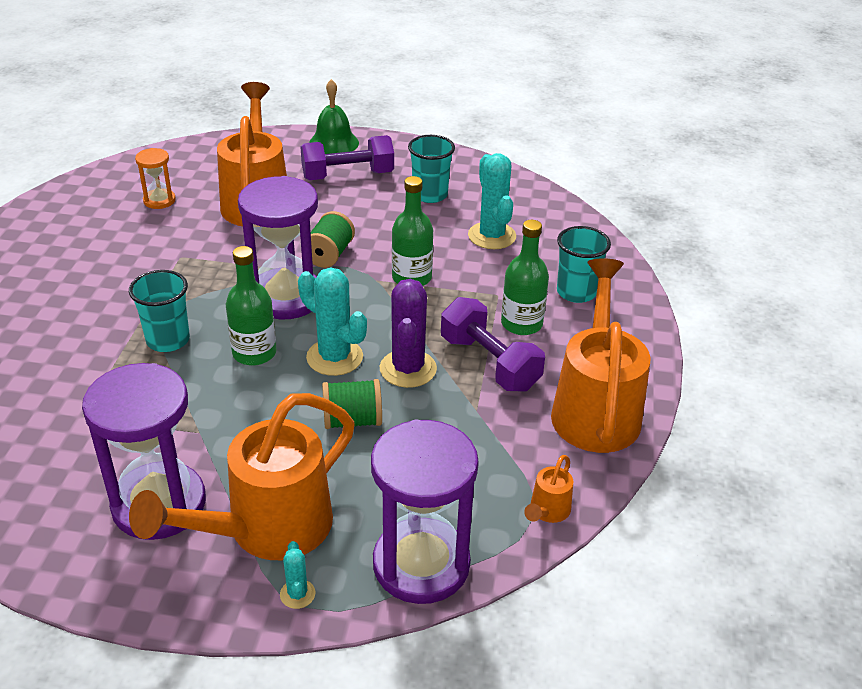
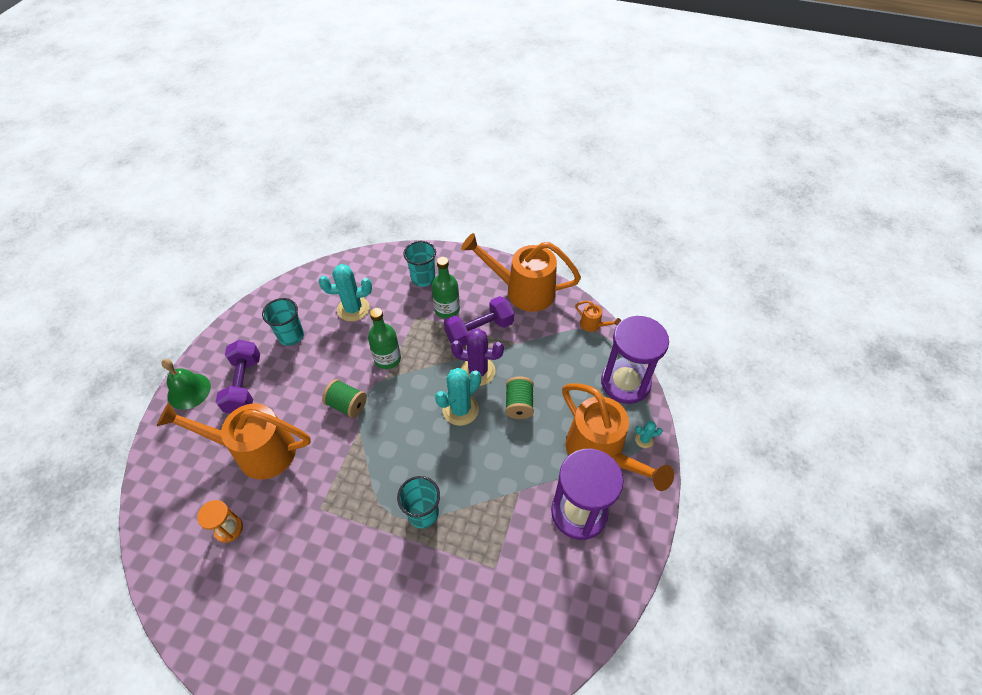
camera: 80 degrees left, 15 degrees up
(254, 353) = (448, 456): green bottle -> none
(286, 297) = (391, 435): purple hourglass -> none

